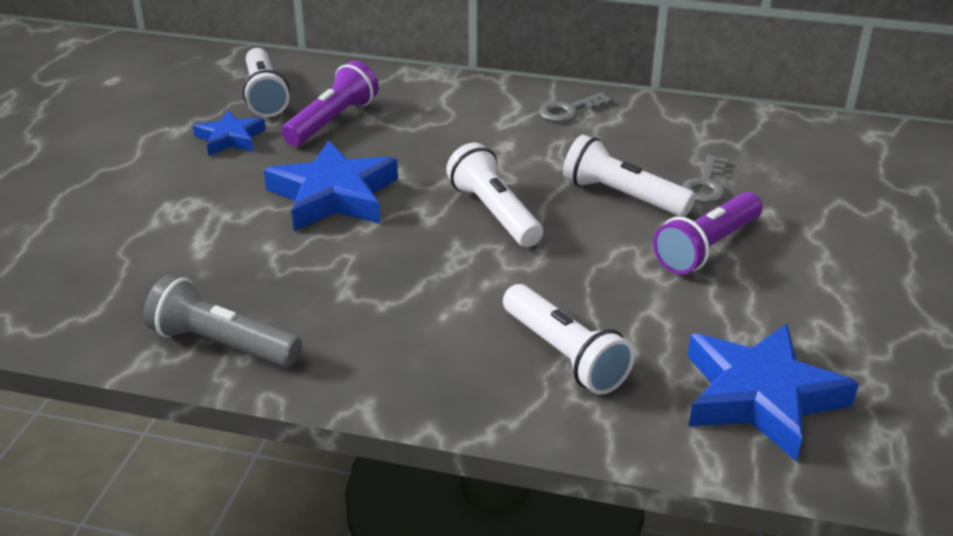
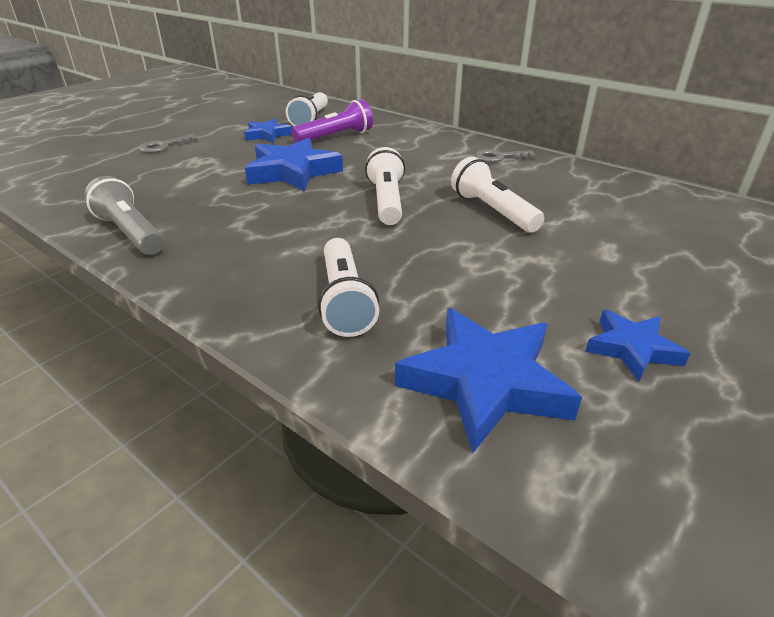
camera: 25 degrees right, 0 degrees up
(706, 185) = (568, 217): grey key -> grey key (163, 146)
(707, 248) = (533, 258): purple flashlight -> none
(855, 324) = (632, 349): none -> blue star

